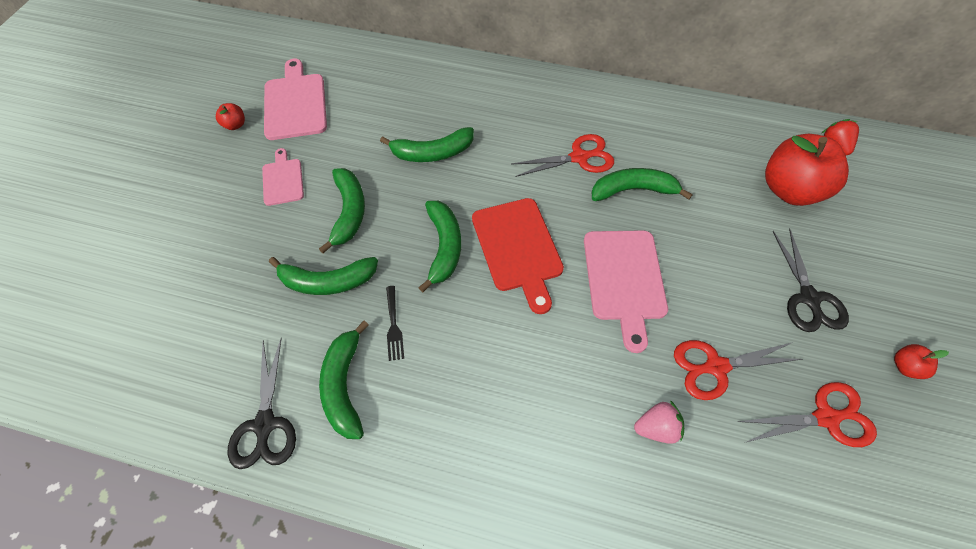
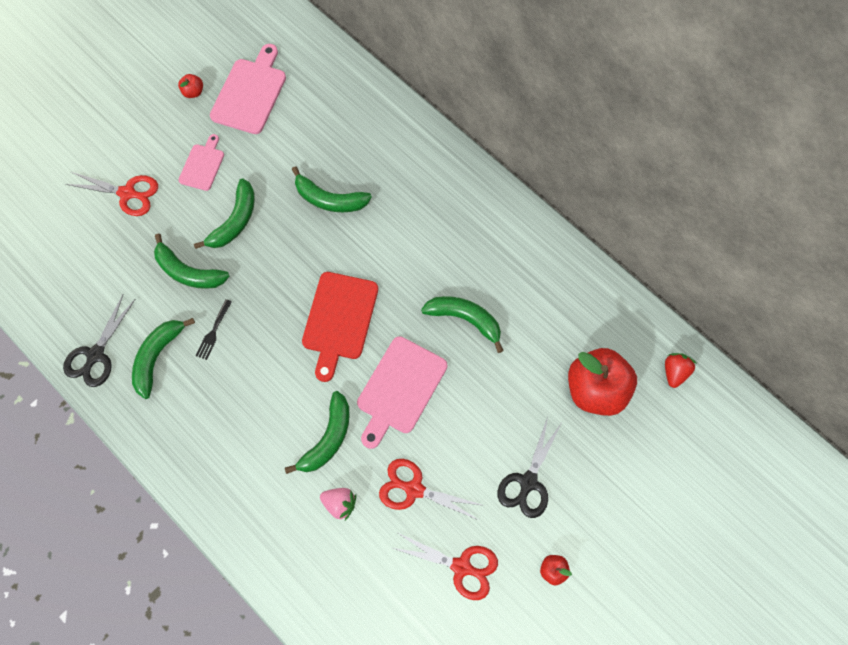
camera: 30 degrees right, 10 degrees up
(444, 247) = (286, 289): green banana -> green banana (328, 438)
(579, 157) = (444, 266): red scissors -> red scissors (127, 193)

